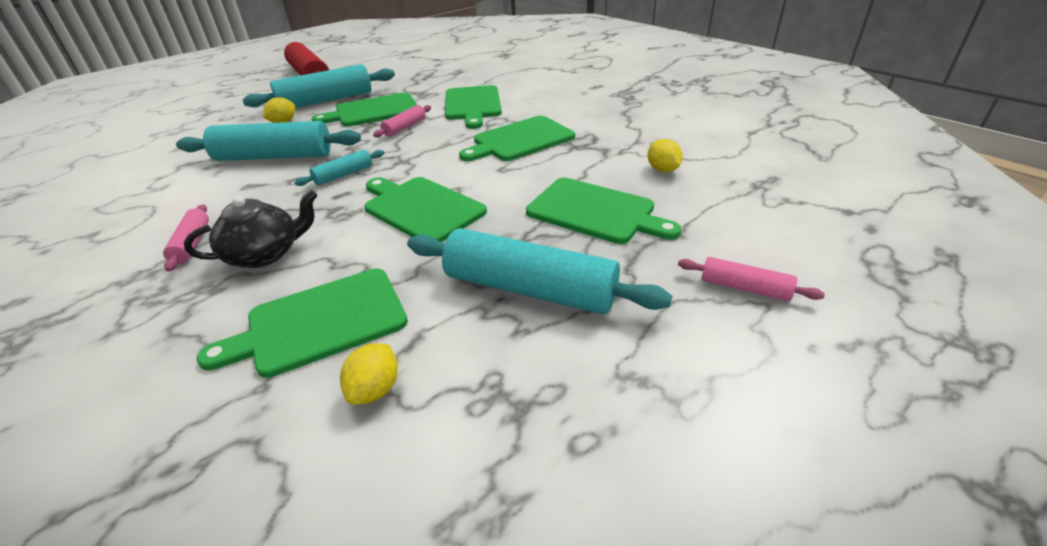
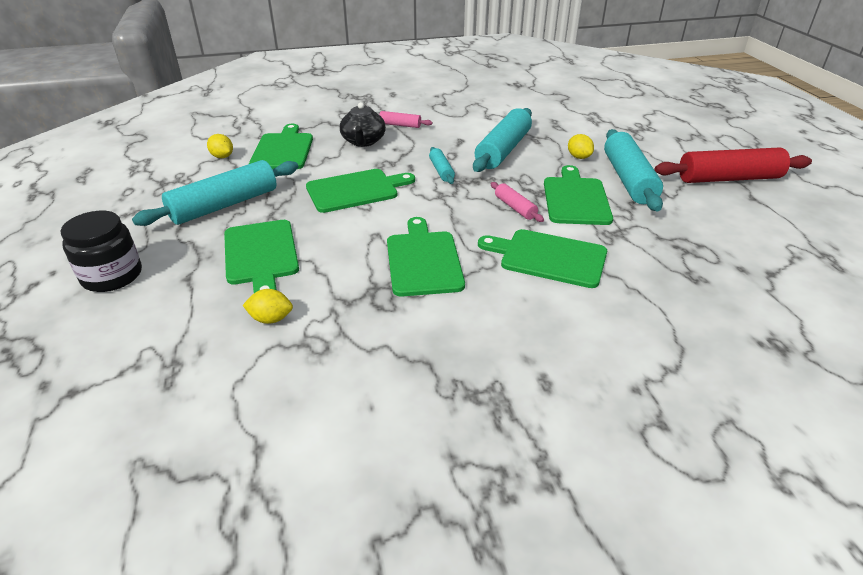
camera: 115 degrees right, 0 degrees up
(595, 212) = (261, 254): green cutting board -> green cutting board turned 75 degrees counterclockwise
(744, 288) = (112, 276): pink rolling pin -> black jar

